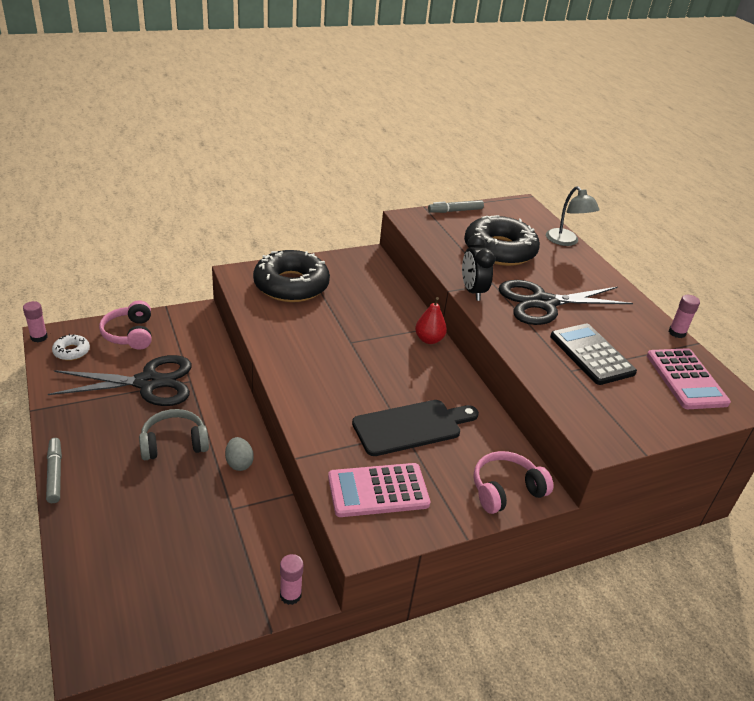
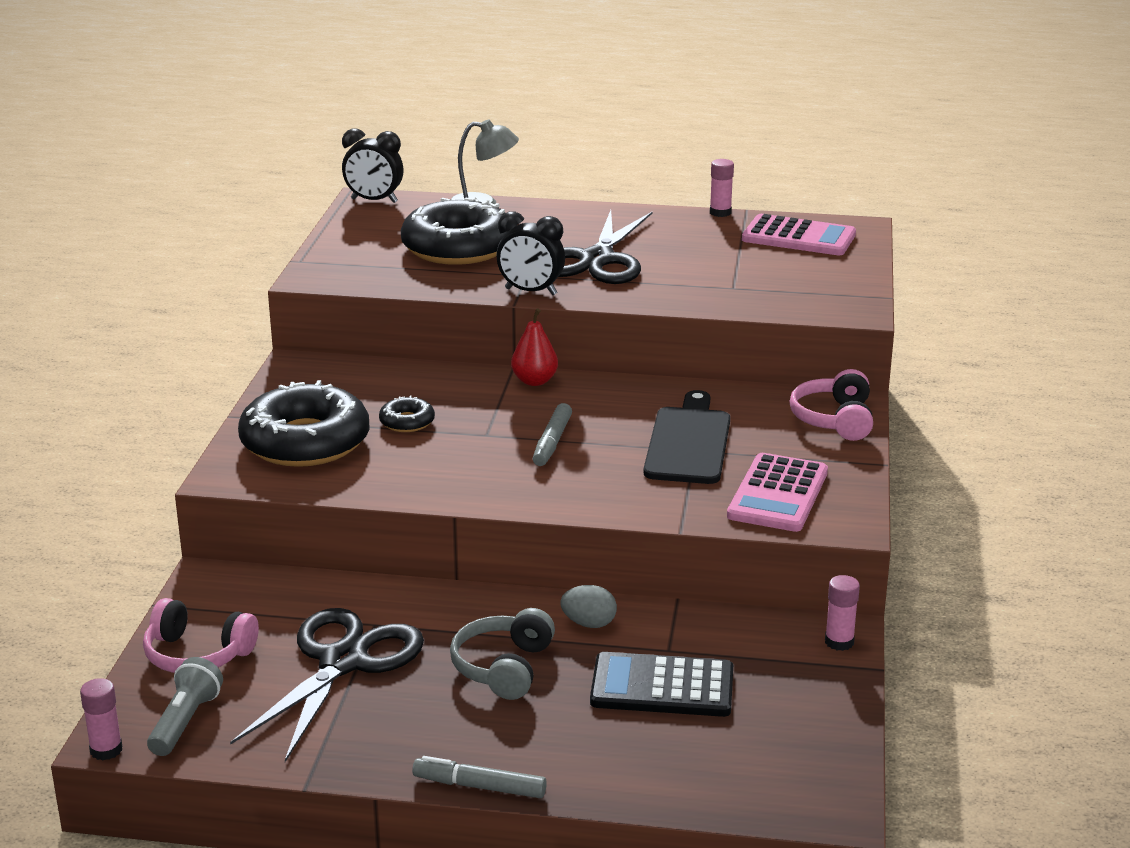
camera: 55 degrees left, 10 degrees down
(71, 351) = (185, 722): white donut -> grey flashlight
(340, 310) = (407, 422): none -> black donut
(455, 211) = (330, 244): grey marker -> grey marker (552, 442)
(524, 207) = (374, 201): none -> black clock
(591, 354) = (716, 268): black calculator -> black calculator (662, 687)

